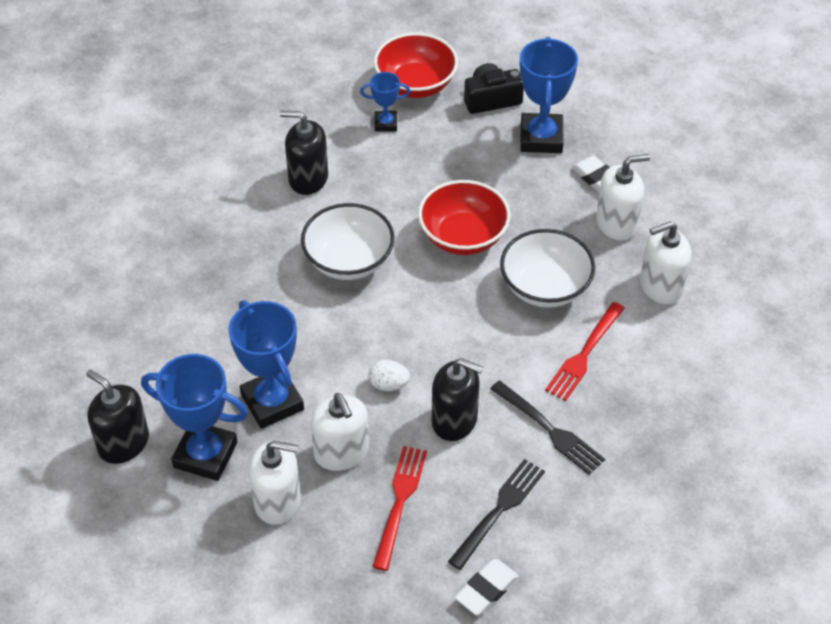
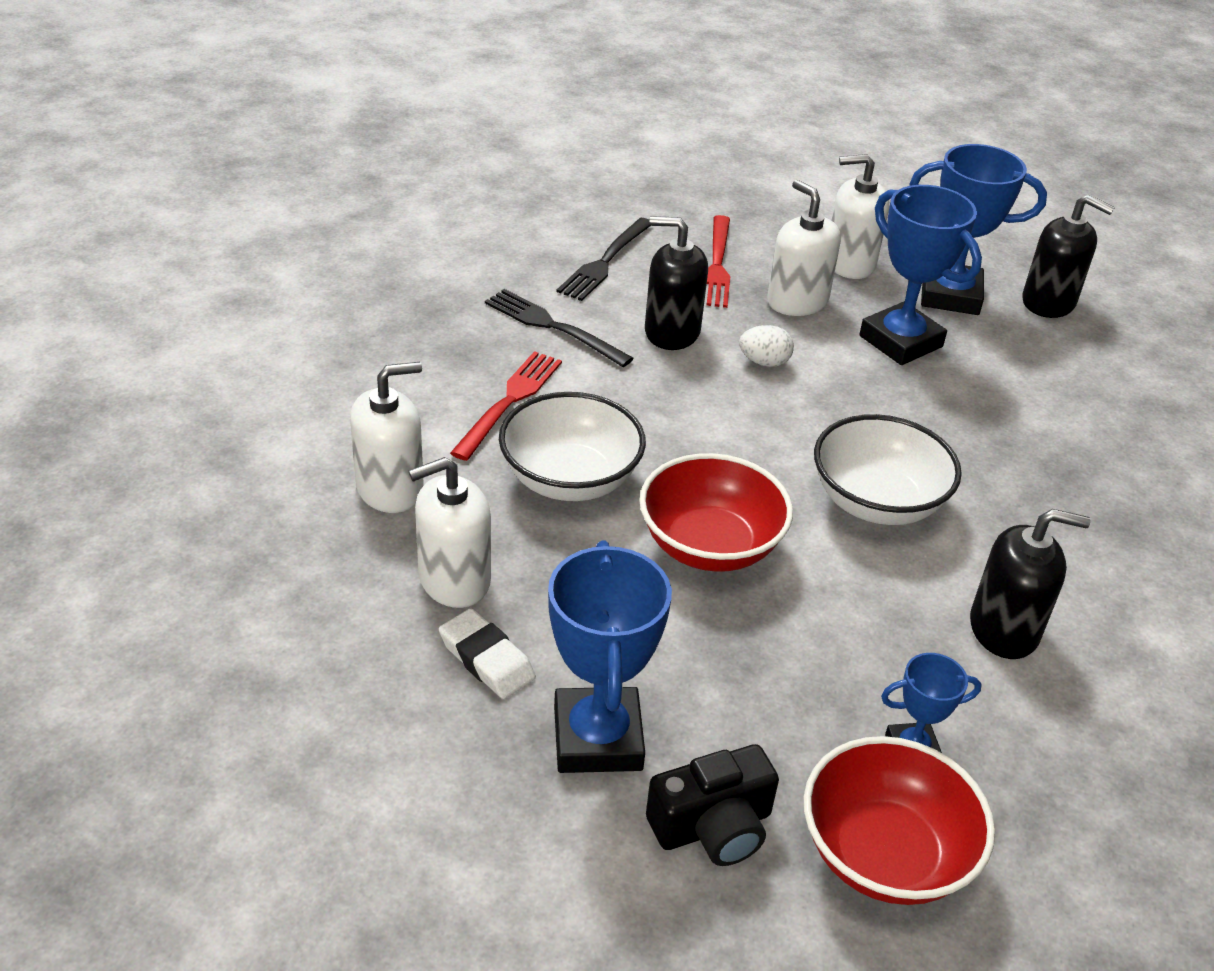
camera: 170 degrees right, 10 degrees down
(486, 590) = (609, 210): white eraser -> none

